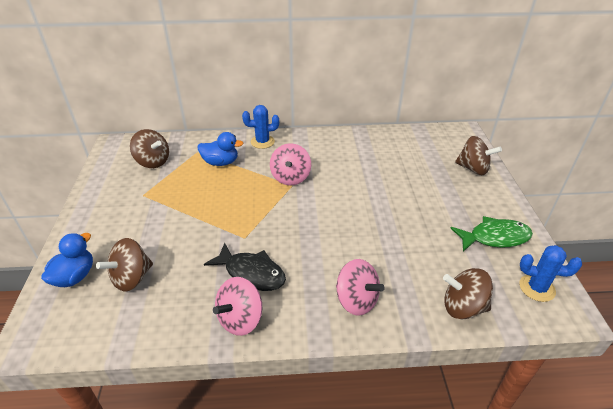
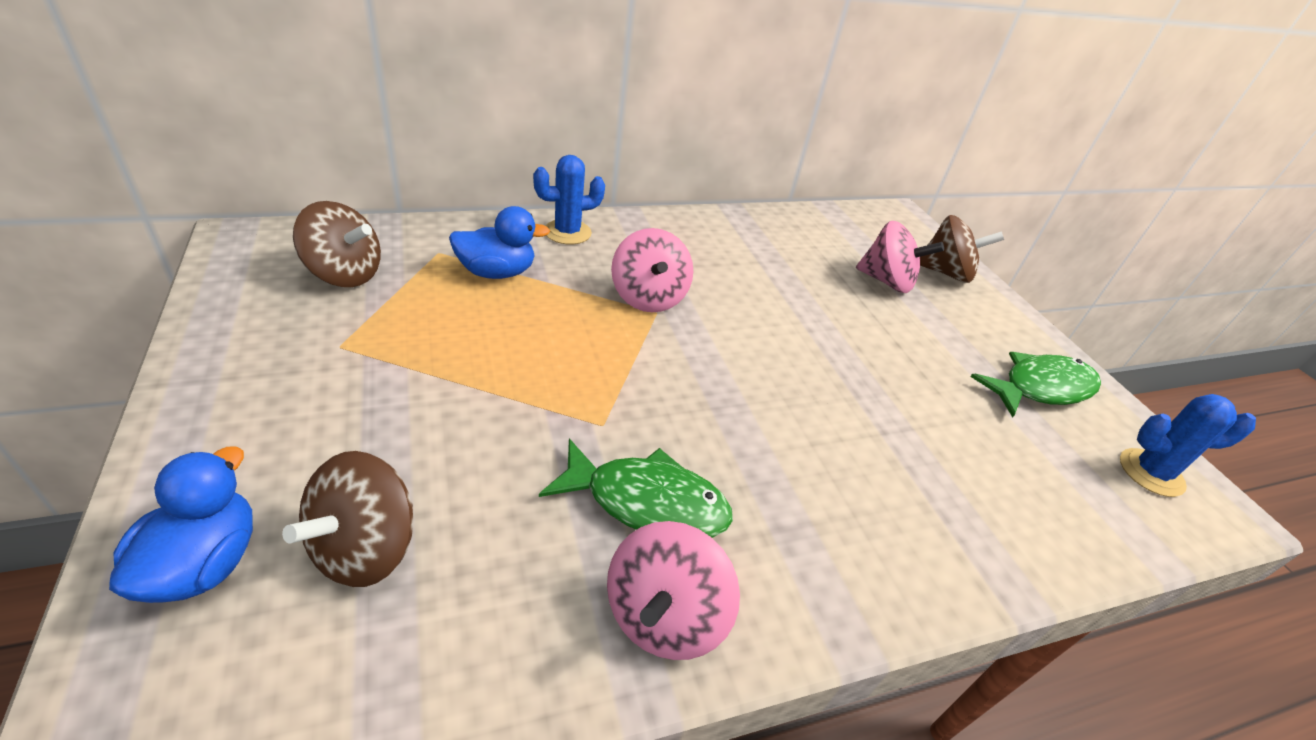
camera: 20 degrees left, 0 degrees up
(251, 273) = (647, 502): black fish -> green fish
(356, 300) = (879, 536): pink spinning top -> pink spinning top (887, 281)
(463, 307) = (1064, 524): brown spinning top -> none

